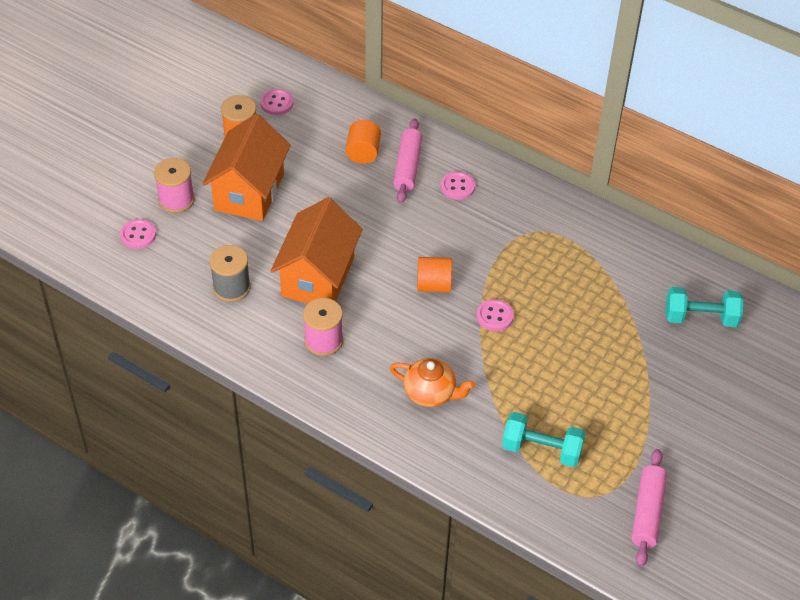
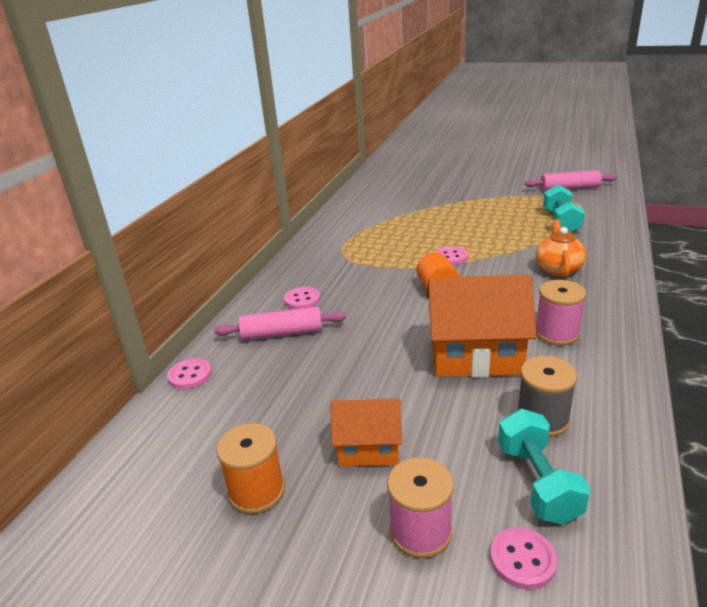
camera: 100 degrees left, 20 degrees down
(249, 192) = (369, 449): orange house -> orange house, size x0.59
(276, 103) = (177, 469): pink button -> pink button (190, 375)
(363, 153) = (266, 367): orange cylinder -> none
(700, 318) = (395, 193): turquoise dumbbell -> turquoise dumbbell (538, 482)

